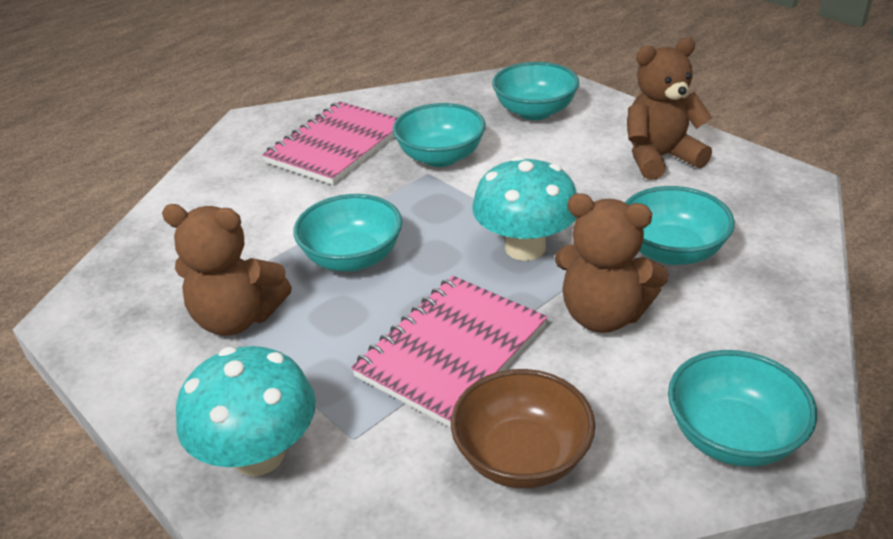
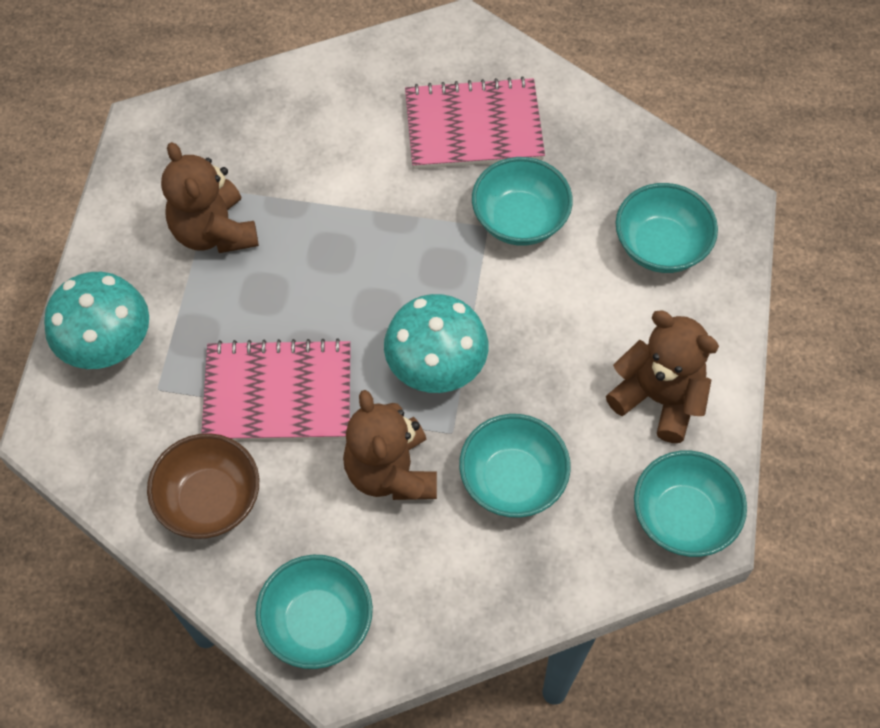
camera: 50 degrees right, 25 degrees up
(352, 258) = (332, 254): turquoise bowl -> turquoise bowl (683, 517)

